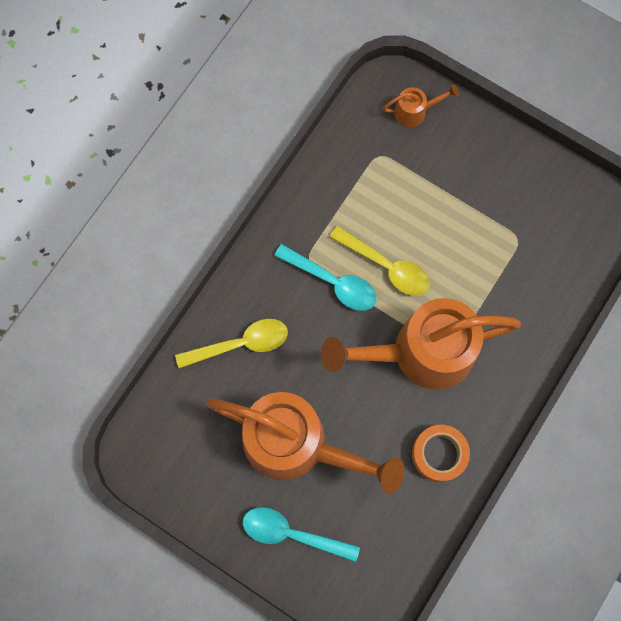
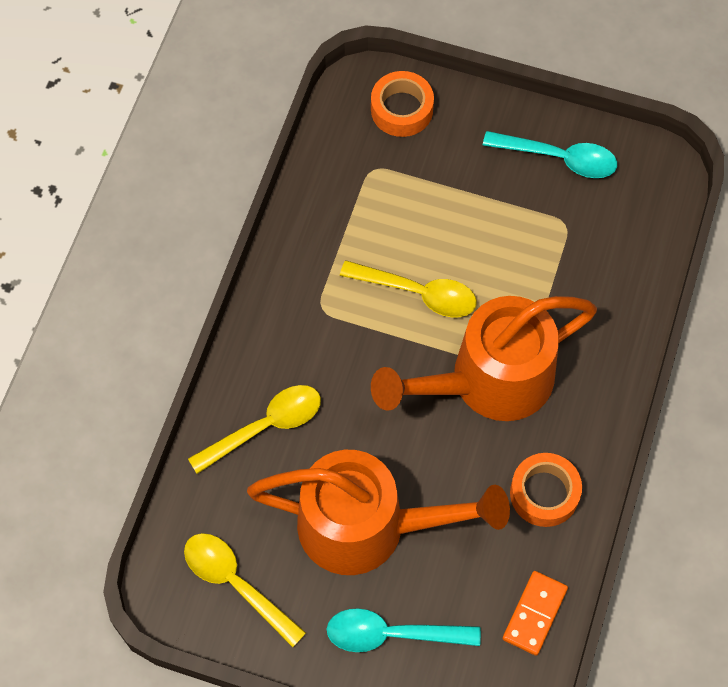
camera: 15 degrees left, 10 degrees down
(185, 462) = (236, 583): none -> yellow spoon
(333, 282) = (358, 327): turquoise spoon -> turquoise spoon (559, 158)
(404, 547) = (534, 614): none -> orange domino
(415, 111) = (401, 109): orange watering can -> orange tape

